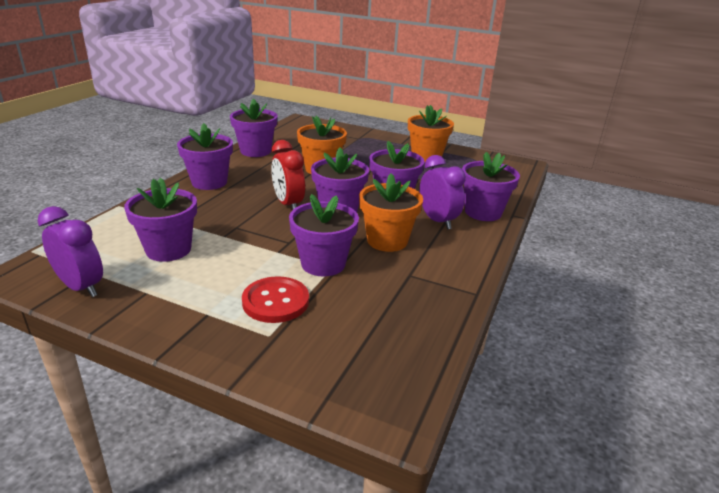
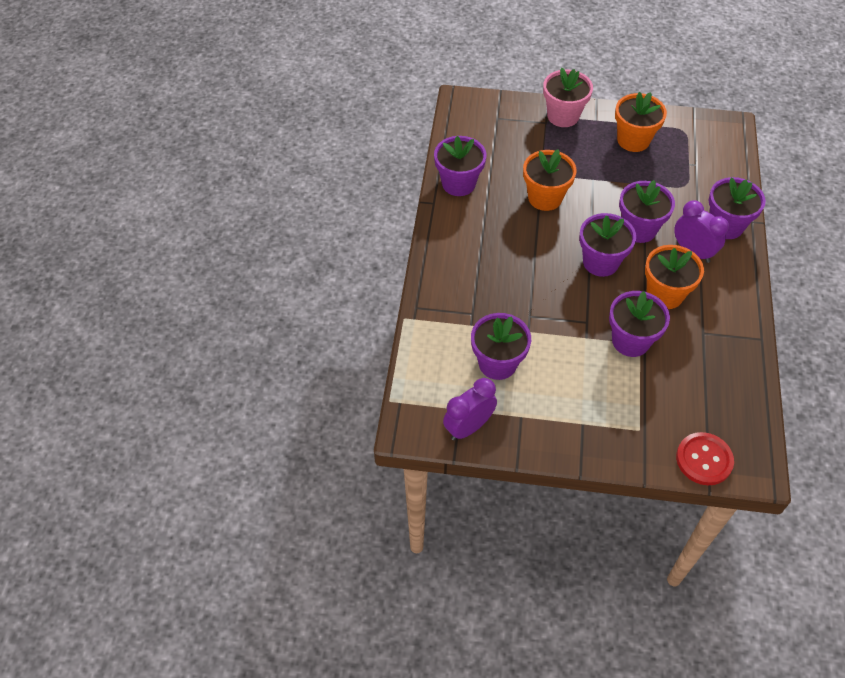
camera: 15 degrees left, 25 degrees up
(81, 287) = (468, 427): purple clock -> purple clock turned 60 degrees counterclockwise
(209, 182) = (455, 255): purple flower pot -> none
(275, 301) = (622, 395): red button -> red button (704, 459)
(288, 204) = (551, 268): red clock -> none
(375, 138) = (563, 116): none -> pink flower pot

